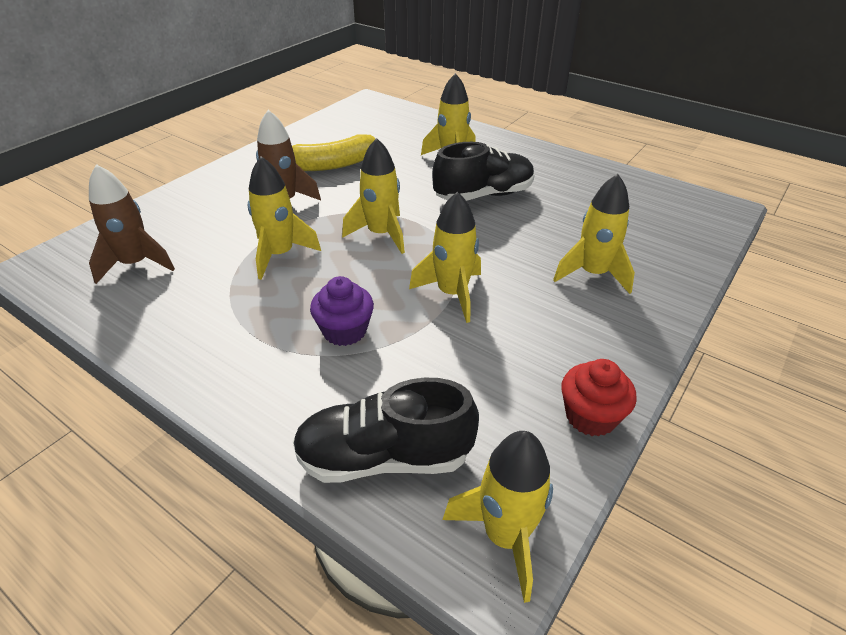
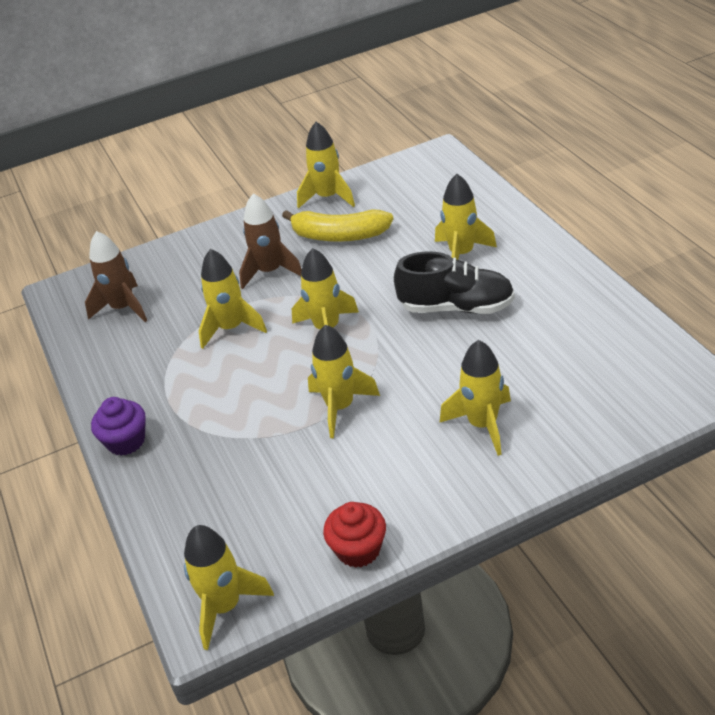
camera: 35 degrees right, 0 degrees up
(295, 141) = (328, 197): none -> yellow rocket
(344, 331) = (232, 415): purple cupcake -> purple cupcake (126, 441)
(384, 457) = (189, 524): black shoe -> none

